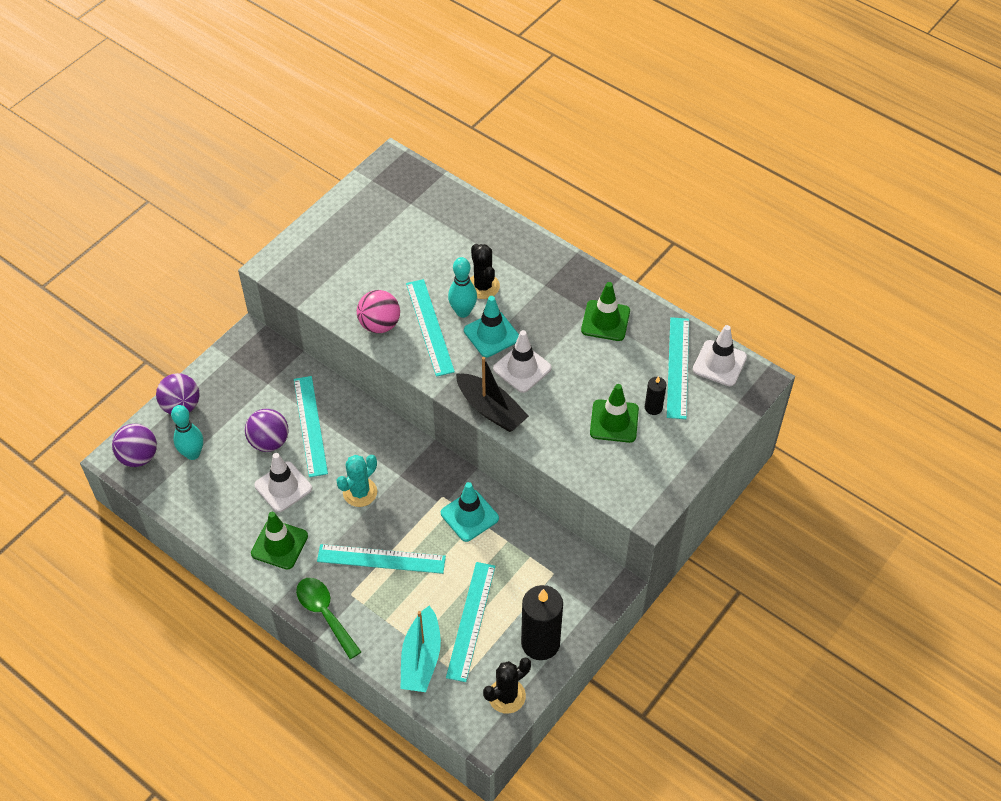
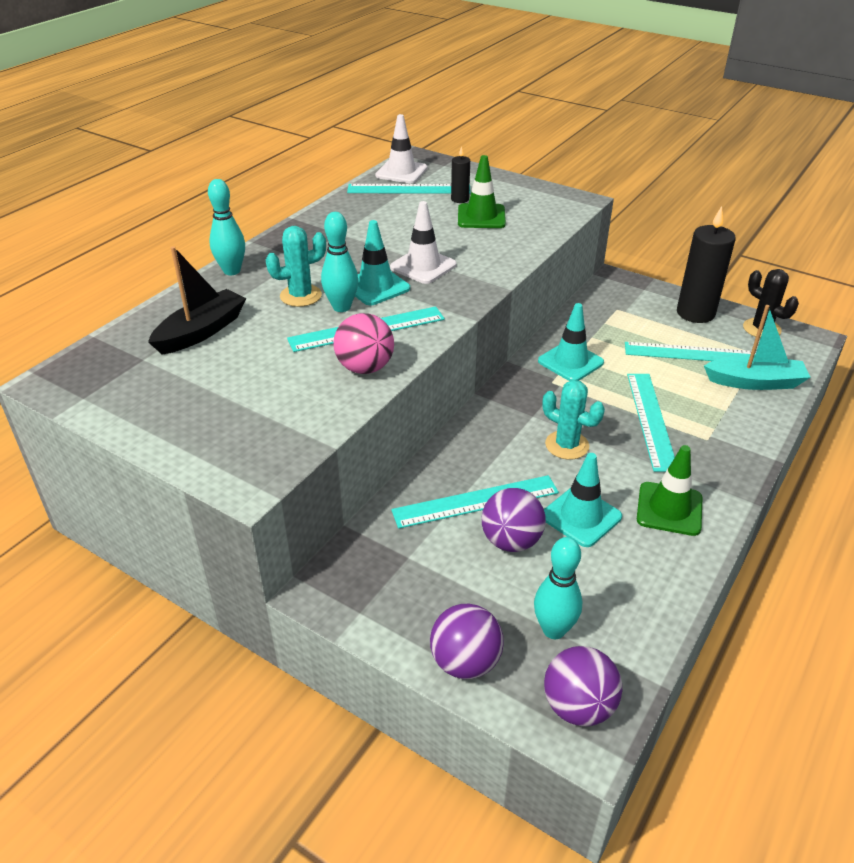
camera: 95 degrees left, 15 degrees down
(283, 487) = (581, 516): white traffic cone -> turquoise traffic cone
(325, 614) = (743, 457): green spoon -> none
(483, 286) = (301, 296): black cactus -> turquoise cactus
(491, 409) = (484, 282): black boat -> black boat (201, 331)
(527, 242) = (232, 271): none -> turquoise bowling pin
(605, 321) = (352, 223): green traffic cone -> none

